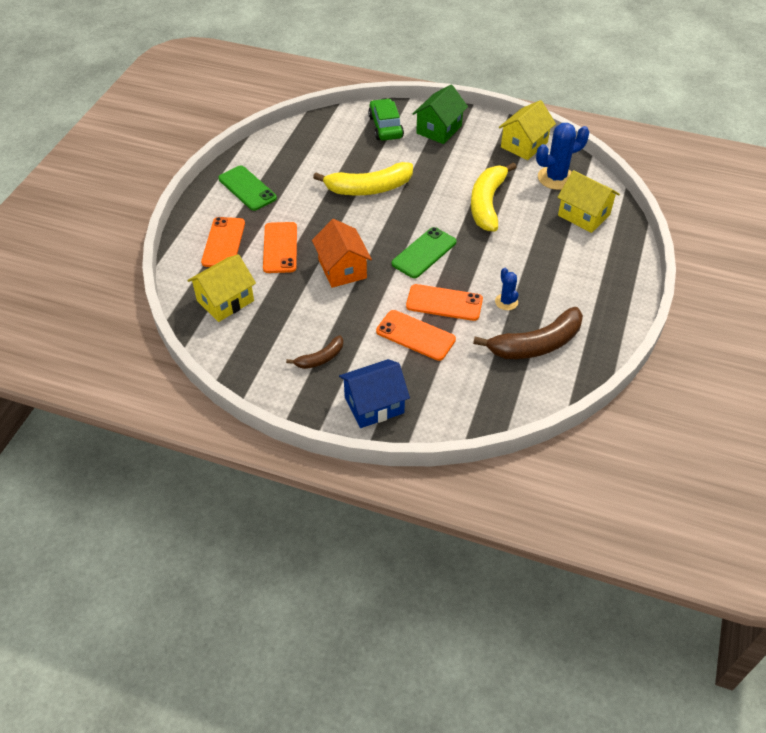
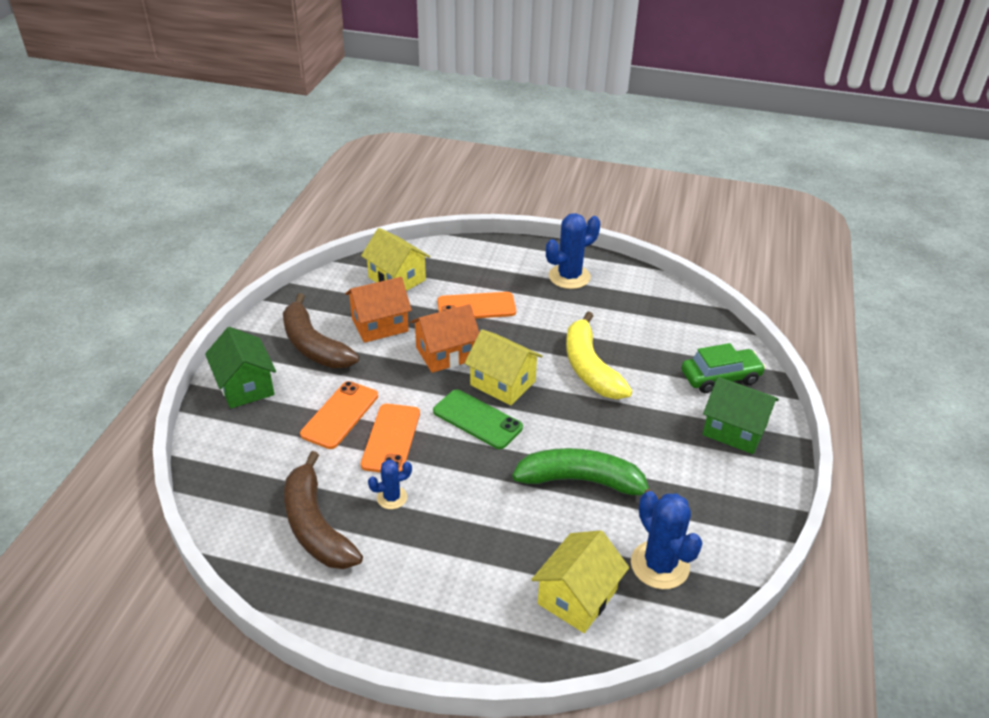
camera: 85 degrees right, 10 degrees down
(223, 243) = (480, 269): orange phone -> none
(247, 188) = (569, 277): green phone -> blue cactus
(296, 312) = (380, 325): none -> orange house
(320, 358) = (314, 345): brown banana -> brown banana, size x1.90
(374, 405) = (245, 386): blue house -> green house
(487, 203) = (582, 481): yellow banana -> green banana
(524, 145) = (731, 527): yellow house -> yellow house (502, 383)

